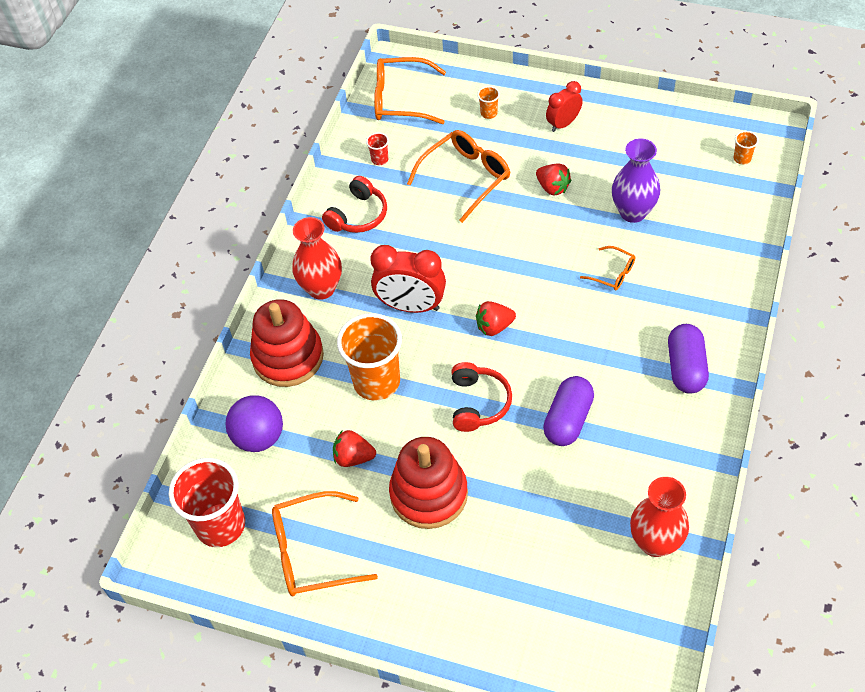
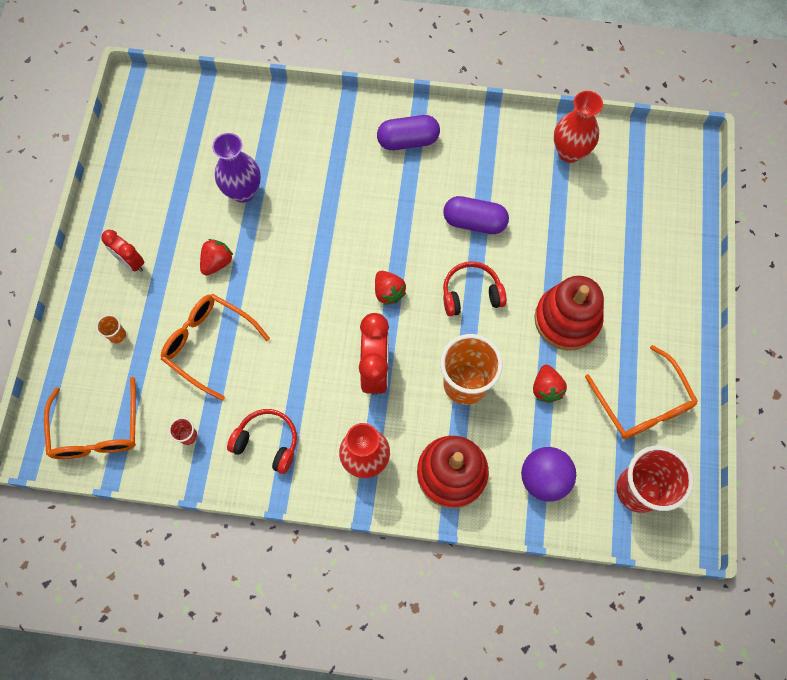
camera: 105 degrees left, 15 degrees up
(613, 273) = (316, 202): orange glasses -> none
(742, 158) = (172, 109): orange cup -> none

